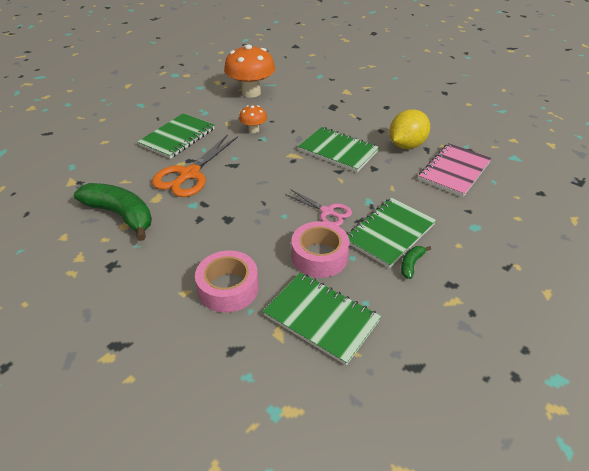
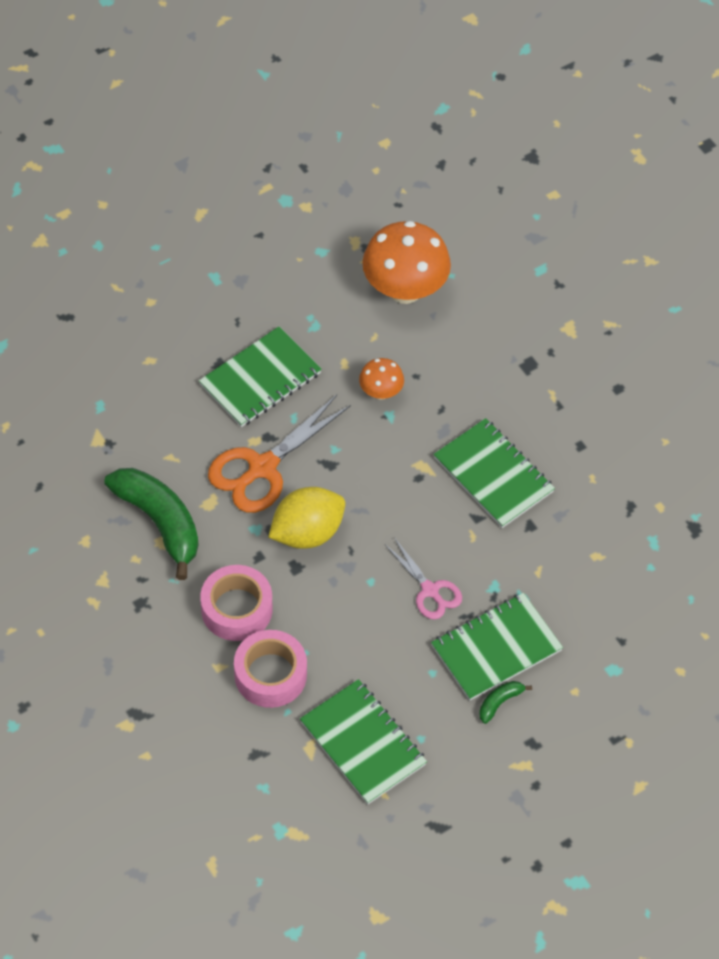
camera: 15 degrees right, 15 degrees up
(319, 256) = (392, 659): pink tape -> pink tape (237, 609)
(406, 145) = (603, 490): yellow lemon -> yellow lemon (307, 532)
(454, 171) = (645, 563): pink notebook -> none

